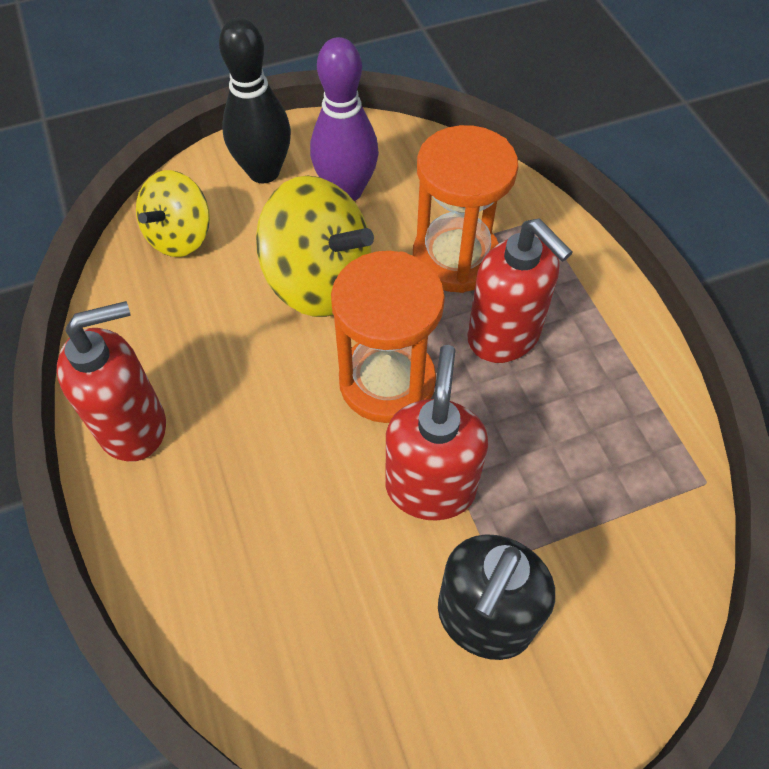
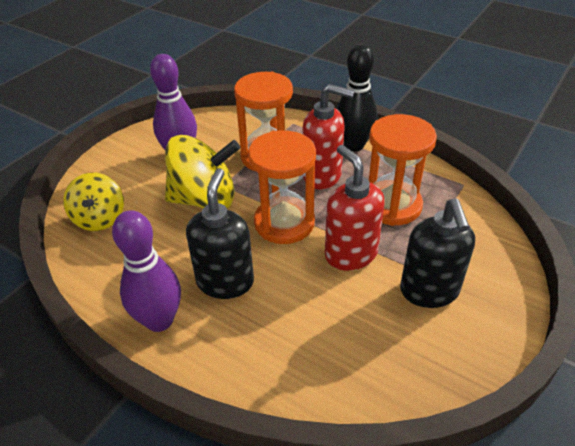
camera: 35 degrees left, 15 degrees down
(133, 426) = (159, 320): red soap dispenser -> purple bowling pin
(244, 422) = (225, 281): none -> black soap dispenser
(264, 172) = (123, 167): black bowling pin -> black bowling pin (353, 145)
(559, 448) = (392, 205): none -> orange hourglass

